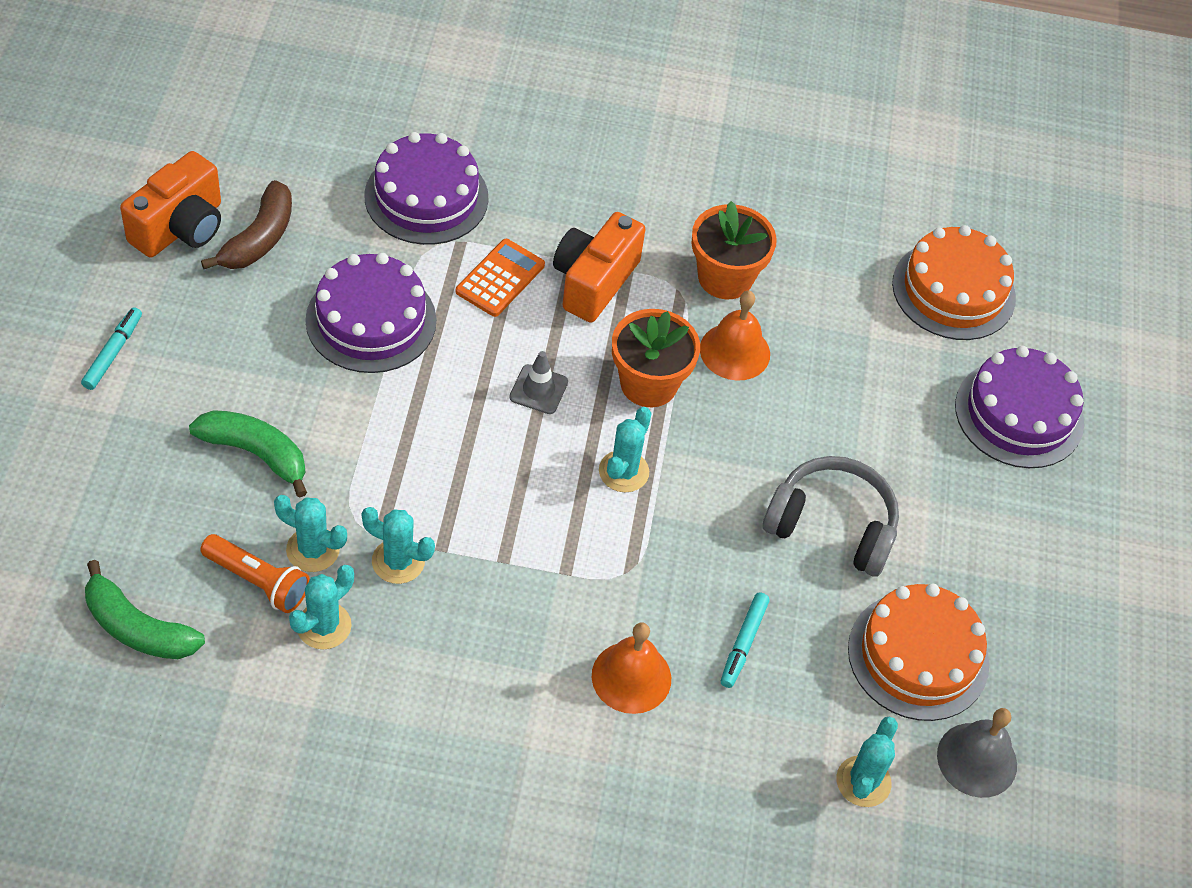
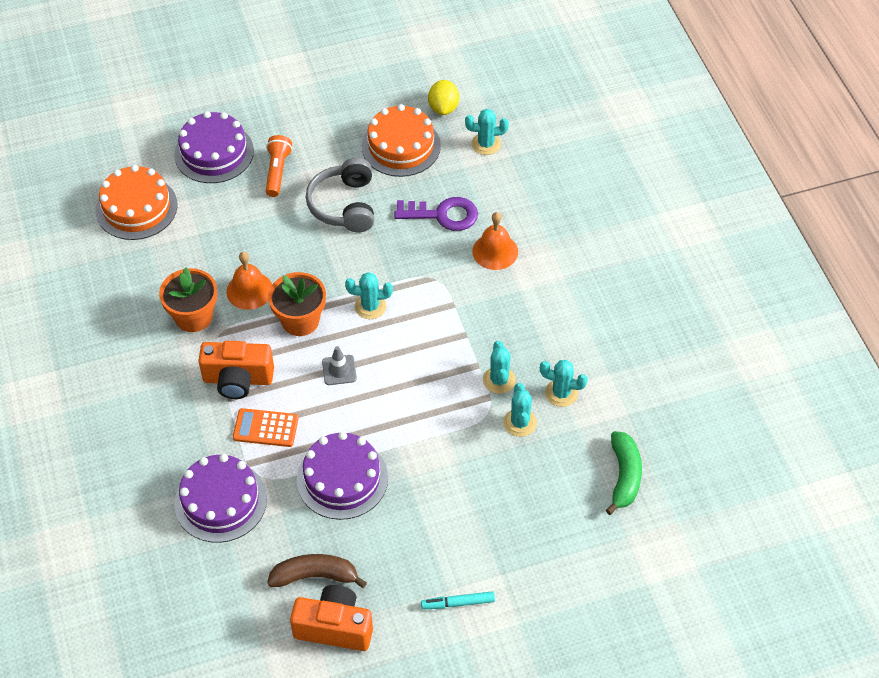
camera: 110 degrees left, 0 degrees up
(256, 454) = (478, 484): green banana -> none
(258, 581) = (557, 437): orange flashlight -> orange flashlight (277, 171)
(743, 643) = (443, 215): turquoise marker -> purple key
(977, 759) = (443, 108): grey bell -> yellow lemon

